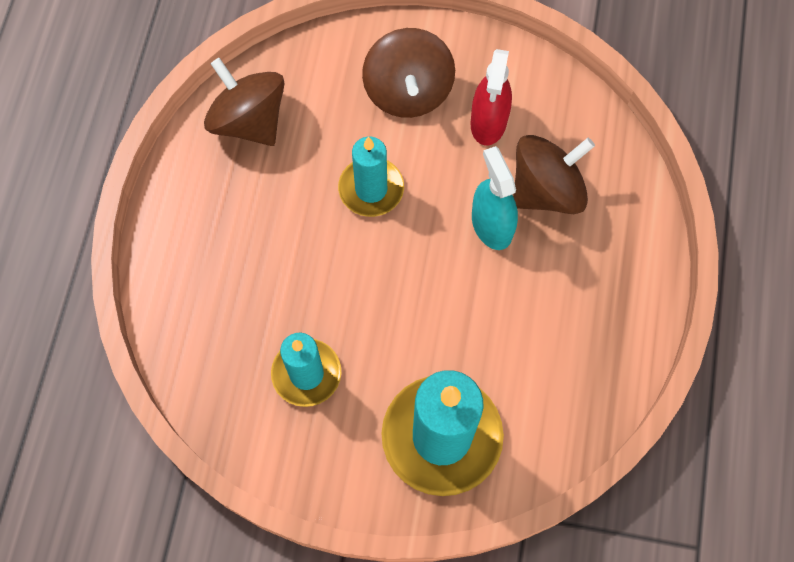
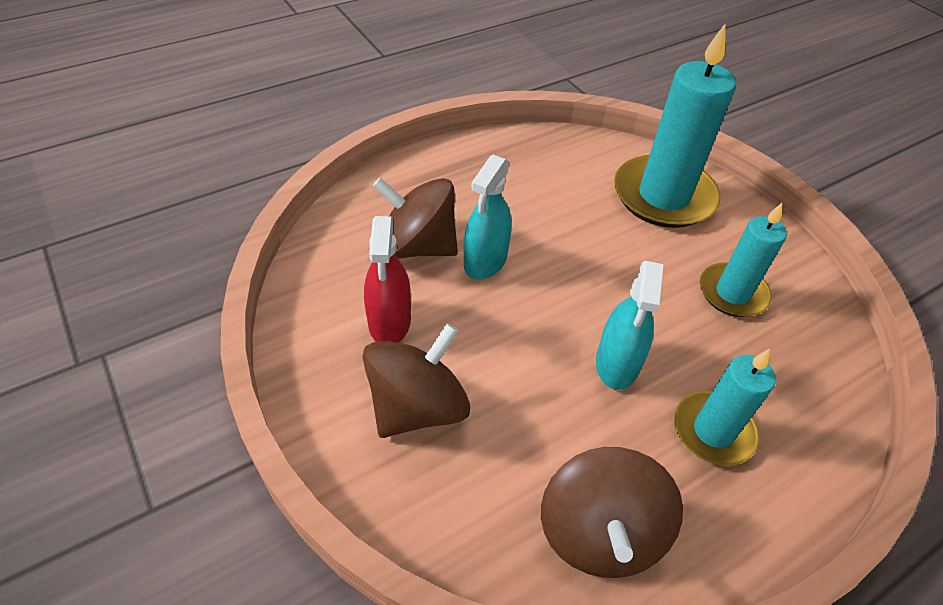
camera: 135 degrees left, 20 degrees down
(330, 230) = (617, 363): none -> turquoise spray bottle
(371, 189) = (547, 362): turquoise candle -> turquoise candle (713, 431)
(488, 122) = (389, 321): red spray bottle -> red spray bottle turned 120 degrees clockwise

